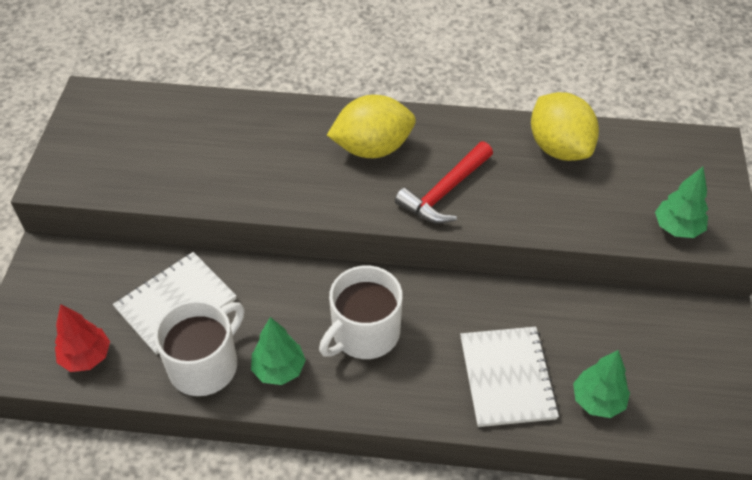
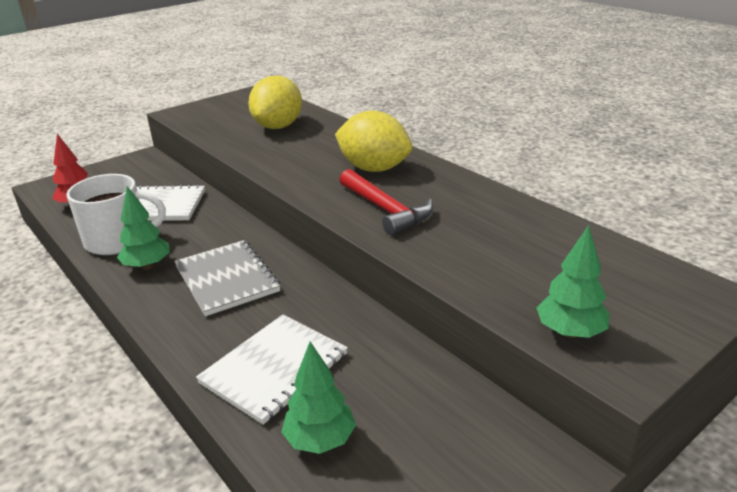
camera: 45 degrees right, 20 degrees down
(364, 333) = (226, 279): white mug -> grey notebook
(445, 192) = (385, 210): red hammer -> red hammer turned 120 degrees counterclockwise
(559, 148) = (529, 228): yellow lemon -> yellow lemon (278, 126)

